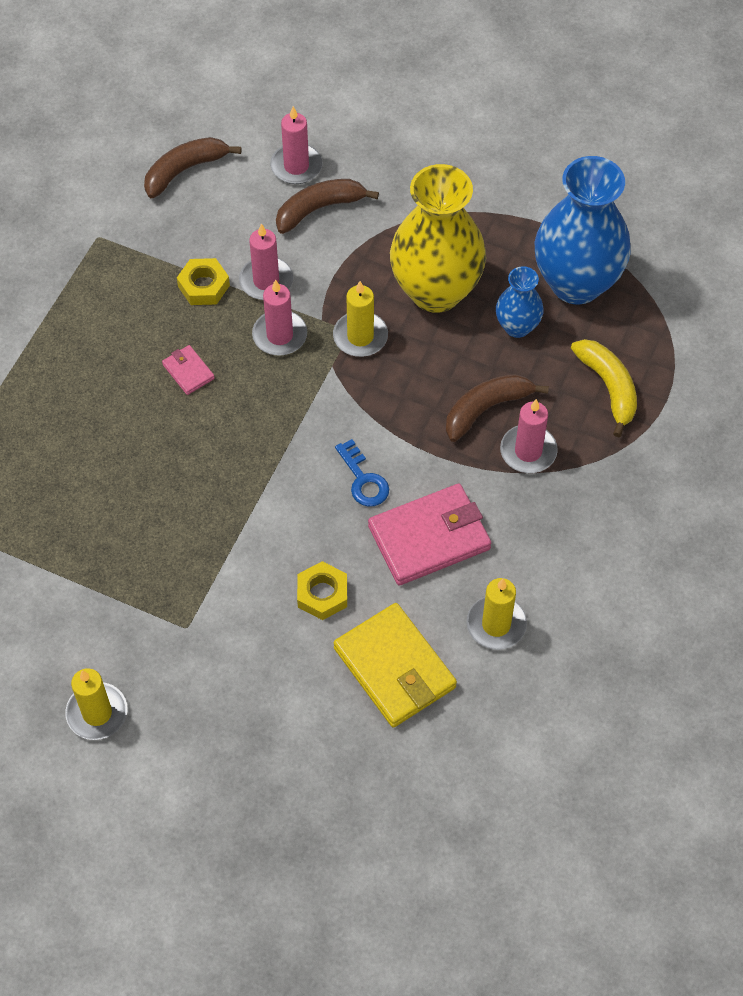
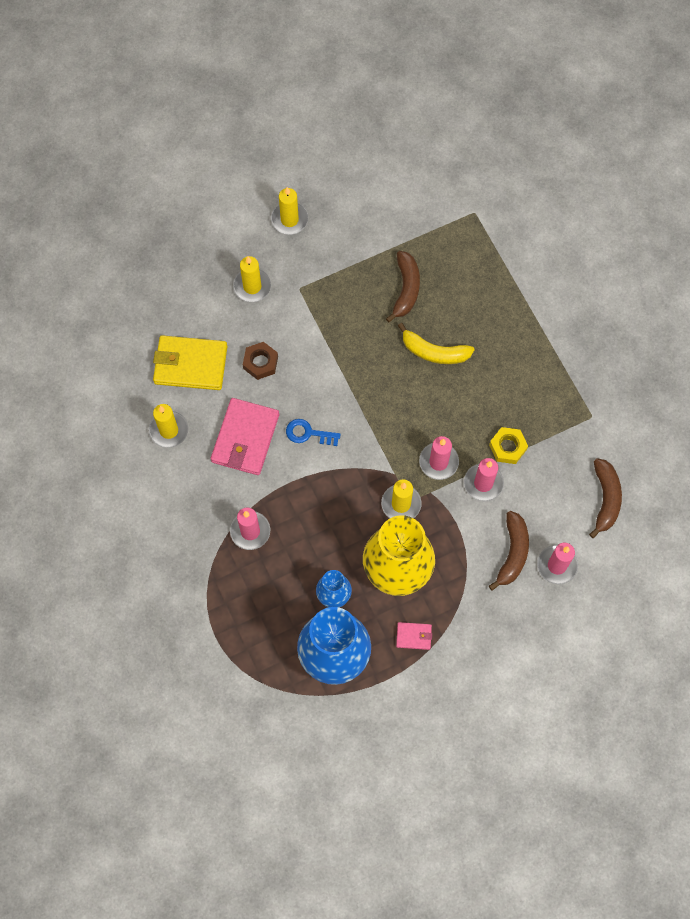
camera: 130 degrees right, 10 degrees up
(188, 371) = (454, 397): pink wallet -> pink wallet (413, 636)
(230, 682) = (252, 286): none -> yellow candle
(322, 594) = (260, 363): yellow nut -> brown nut
(486, 409) = (295, 532): brown banana -> brown banana (406, 289)
(608, 387) = (250, 610): yellow banana -> yellow banana (434, 352)

